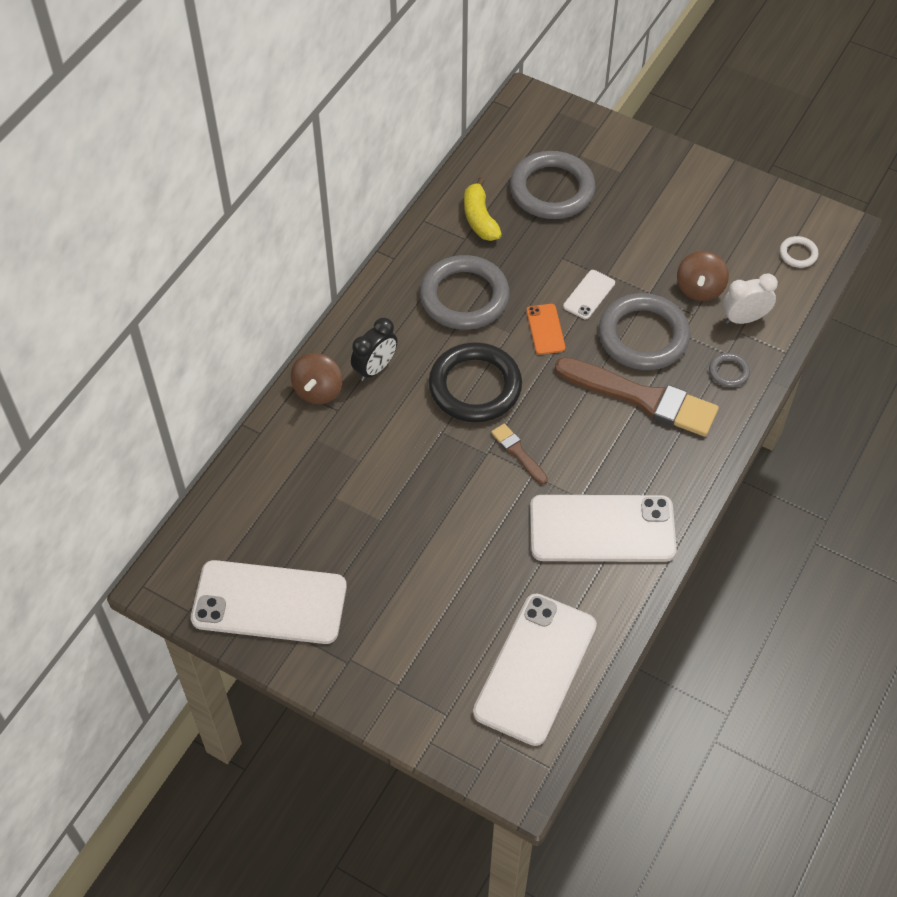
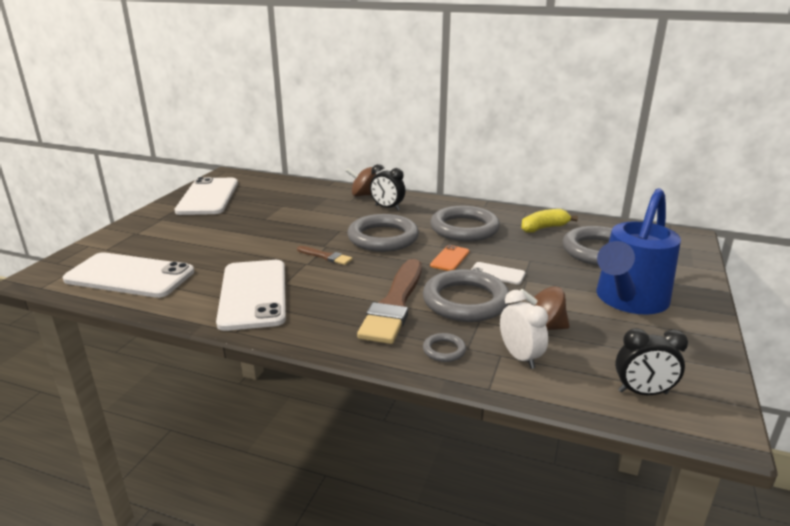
camera: 80 degrees right, 30 degrees down
(475, 386) = (383, 238): black ring -> grey ring
(518, 452) = (326, 256): brown brush -> brown brush turned 75 degrees clockwise
(545, 329) = (450, 258): orange phone -> orange phone turned 45 degrees counterclockwise
(661, 208) = (628, 301): none -> blue watering can
(798, 254) = (642, 392): white ring -> black clock

